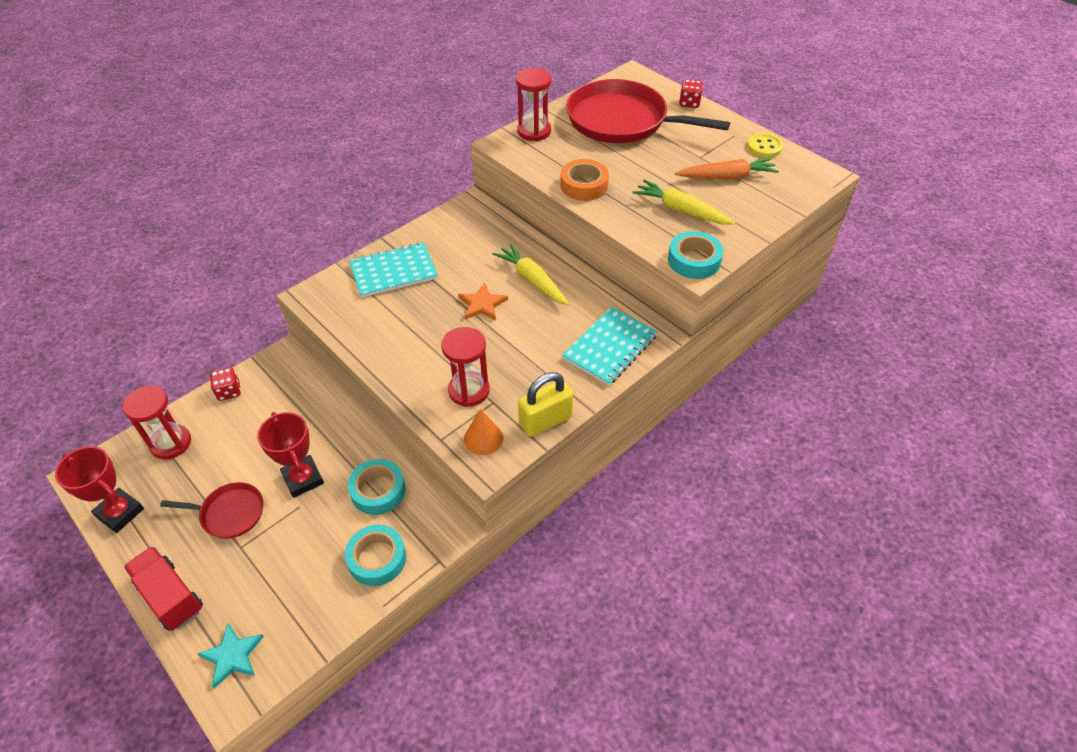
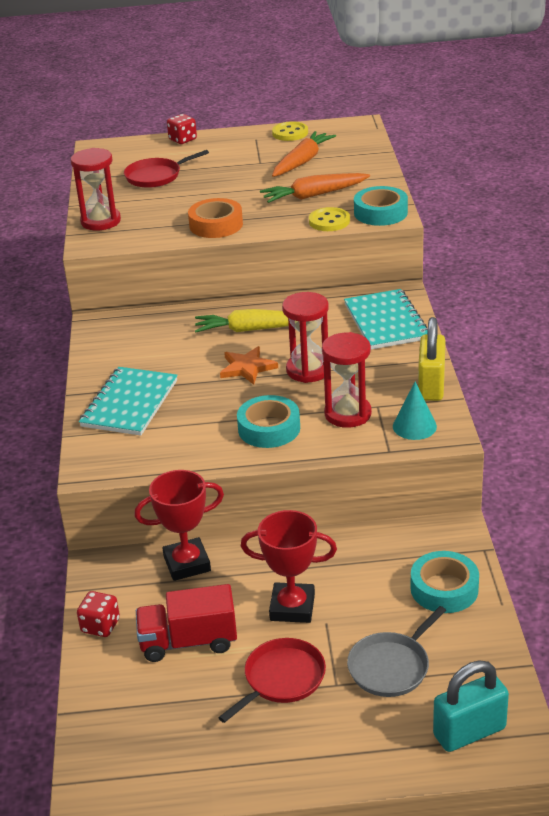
camera: 50 degrees left, 15 degrees down
(120, 513) = (186, 774): red trophy -> red trophy (187, 564)
(170, 596) = (350, 761): red truck -> red truck (188, 642)
(171, 443) = (126, 699): red hourglass -> red hourglass (308, 370)
(232, 656) = (469, 732): turquoise star -> turquoise padlock
(275, 570) = (391, 666): none -> grey pan
(378, 490) = (362, 559): turquoise tape -> turquoise tape (269, 428)
(483, 438) = (414, 426): orange cone -> turquoise cone
(622, 121) = (156, 176): red pan -> red pan, size x0.49
(650, 239) = (329, 221): none -> yellow button
(681, 210) = (314, 195): yellow carrot -> orange carrot

